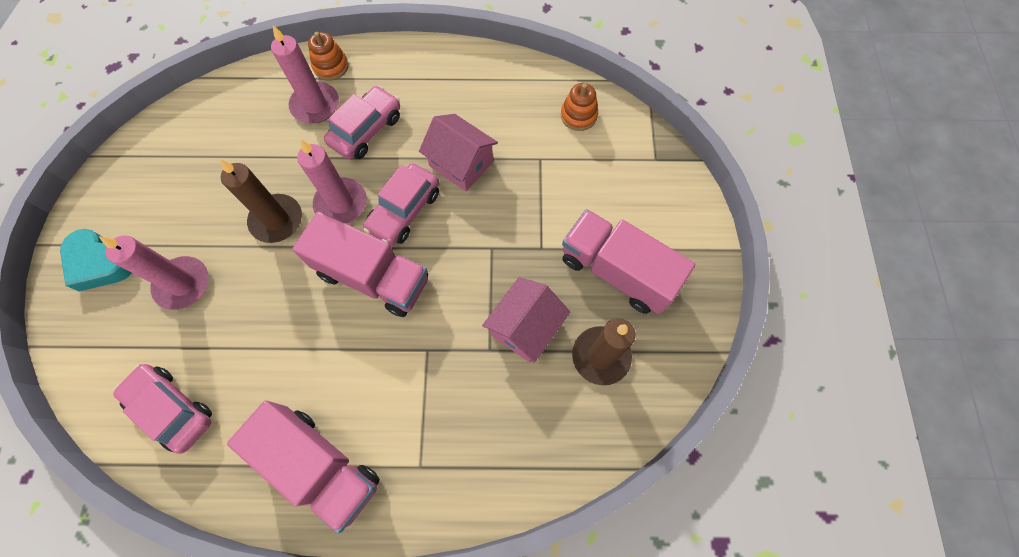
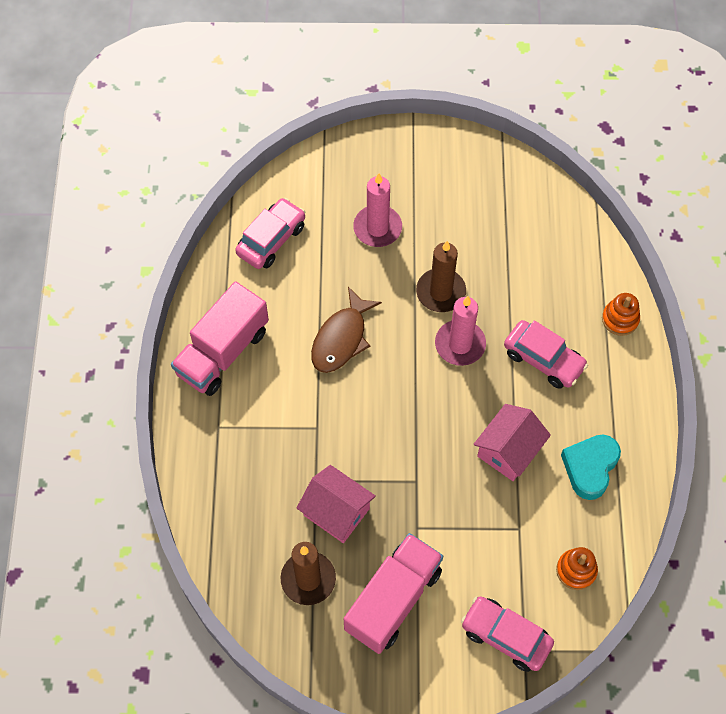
camera: 90 degrees right, 5 degrees down
(101, 263) = (396, 164): turquoise heart -> turquoise heart (590, 467)
(315, 105) = (570, 310): pink candle -> none
(320, 323) = (341, 339): none -> brown fish
(373, 277) = (385, 378): pink truck -> none
(404, 210) = (454, 400): pink car -> pink car (506, 636)

